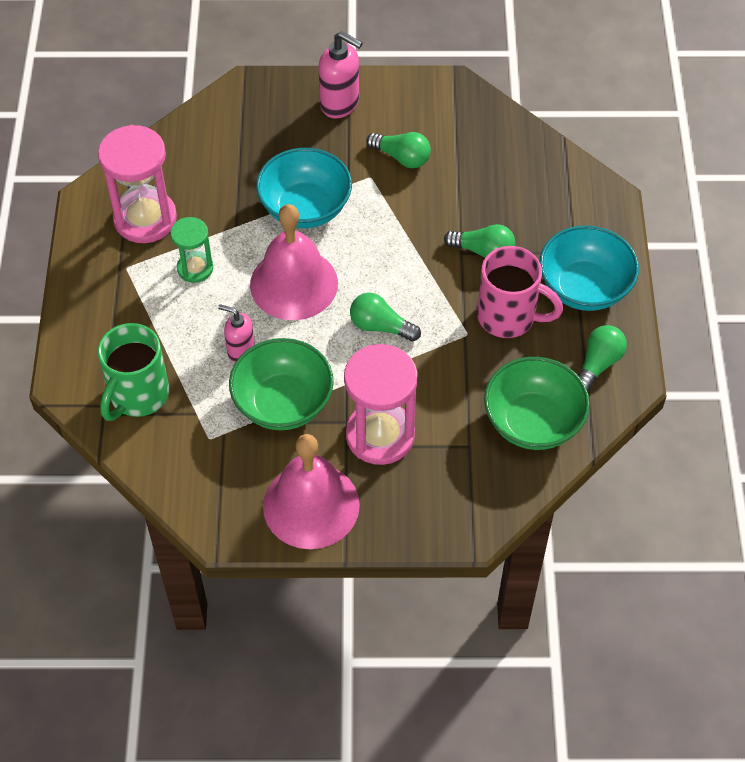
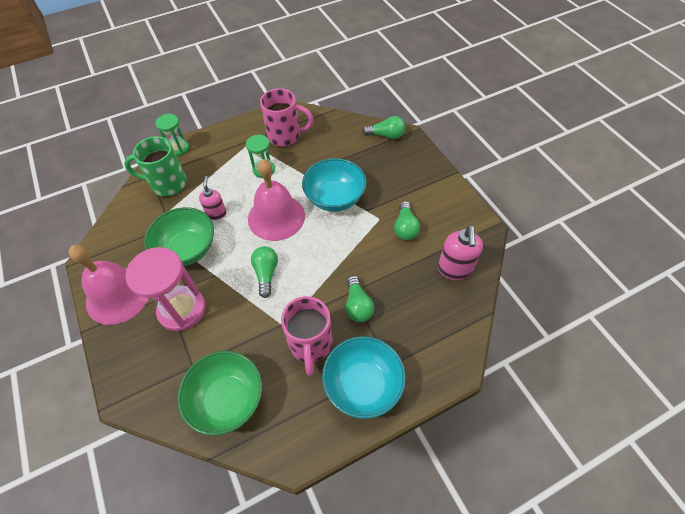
camera: 65 degrees right, 0 degrees up
(69, 361) = (178, 148): none -> green hourglass
(145, 219) = (285, 136): pink hourglass -> pink mug
(340, 104) = (424, 180): pink soap dispenser -> pink soap dispenser (454, 269)
(598, 364) = (298, 425): green light bulb -> green light bulb (386, 135)

